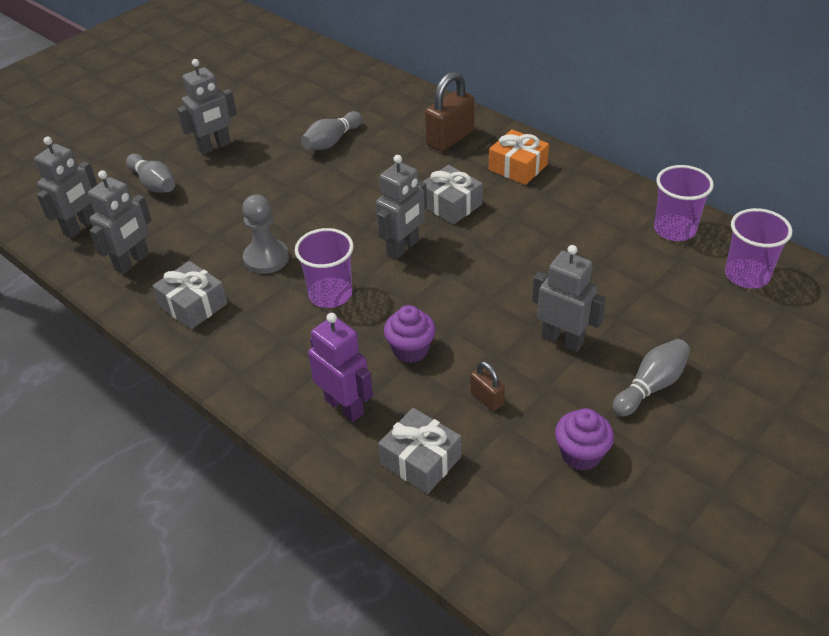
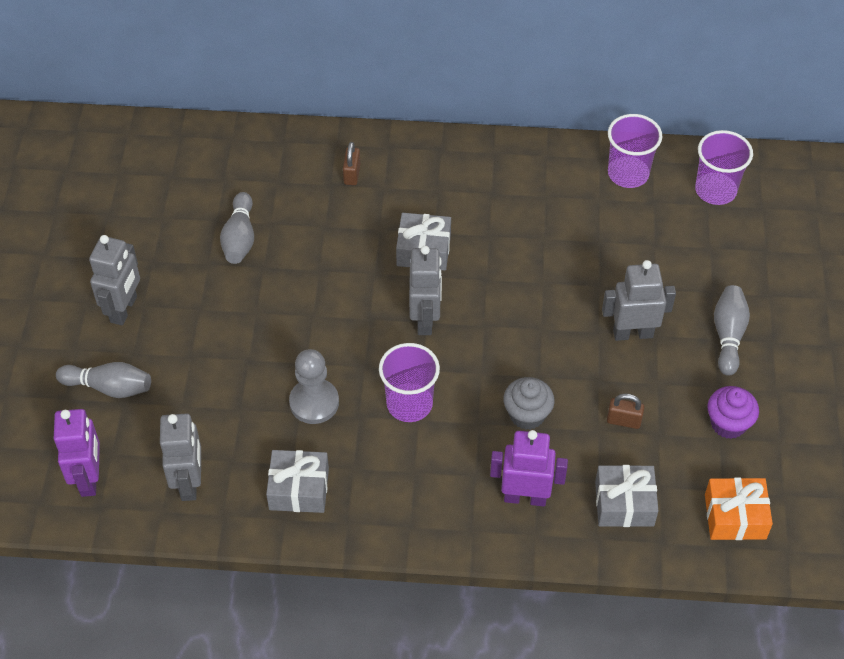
camera: 40 degrees left, 10 degrees up
(80, 227) = (89, 478): grey robot -> purple robot
(410, 350) = (527, 415): purple cupcake -> grey cupcake
(450, 138) = (352, 174): brown padlock -> brown padlock, size x0.52
(518, 167) = (444, 176): orange gift -> orange gift (735, 516)

